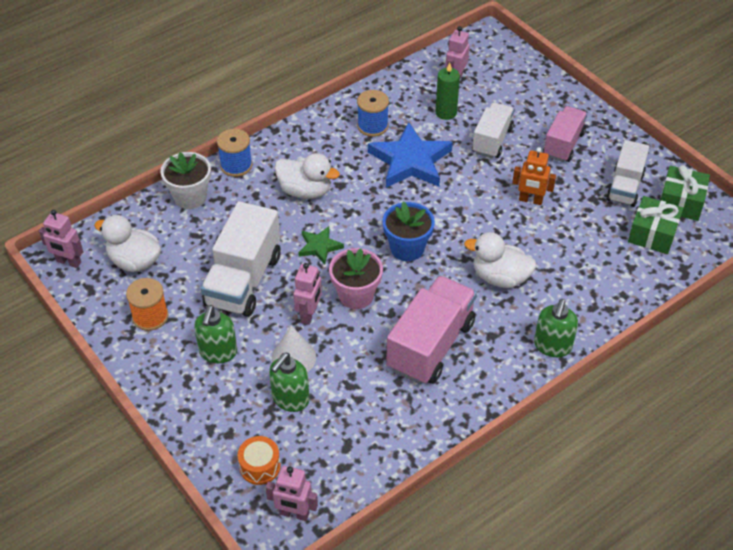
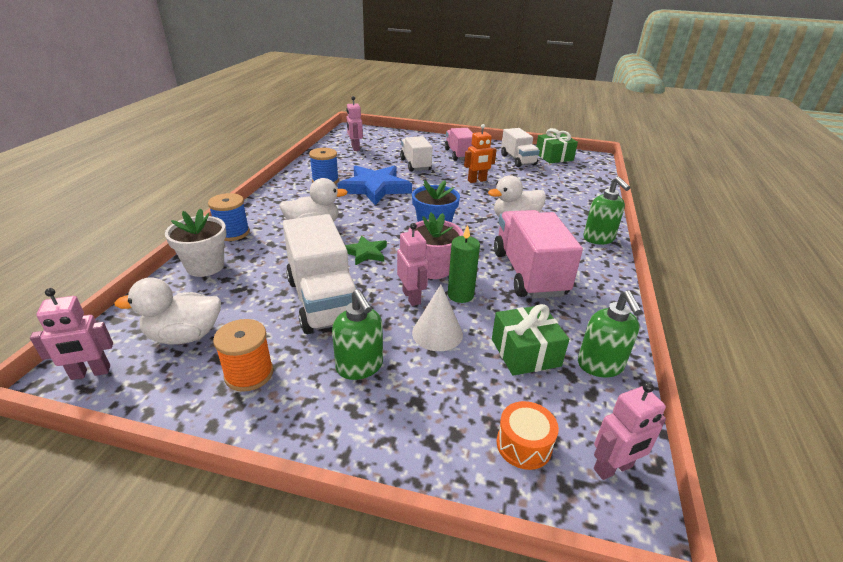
camera: 40 degrees left, 15 degrees down
(290, 399) = (475, 366): green soap dispenser -> green soap dispenser (600, 365)
(446, 112) = (369, 162): green candle -> green candle (460, 295)
(652, 234) = (562, 172): green gift -> green gift (525, 352)

